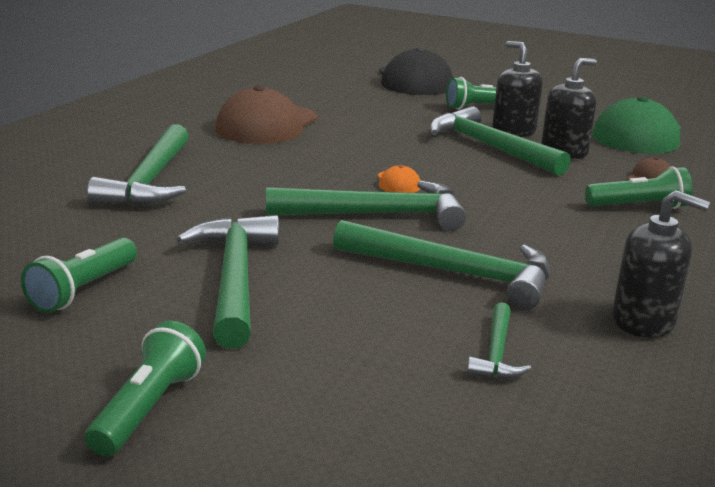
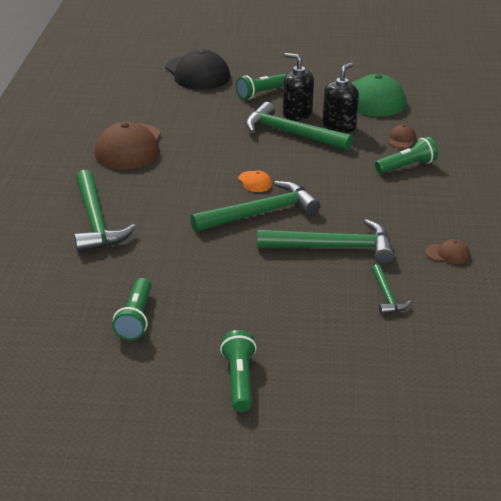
camera: 20 degrees left, 10 degrees up
(234, 279) = (215, 286): green hammer -> none
(643, 321) = (447, 254): black soap dispenser -> brown cap

